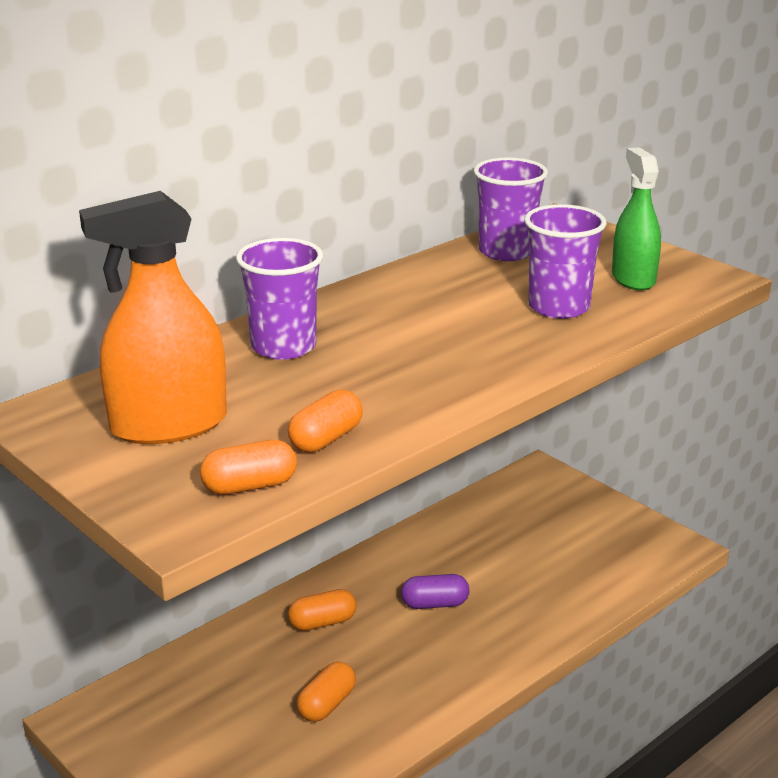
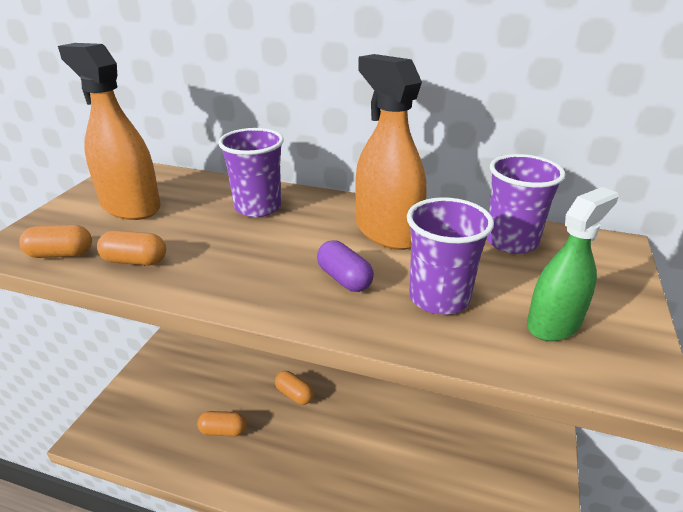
camera: 60 degrees right, 5 degrees up
(249, 486) = (61, 254): orange capsule -> orange capsule turned 45 degrees counterclockwise
(424, 296) = (387, 231): none -> orange spray bottle
(435, 604) = (348, 441): purple capsule -> purple capsule (344, 279)

